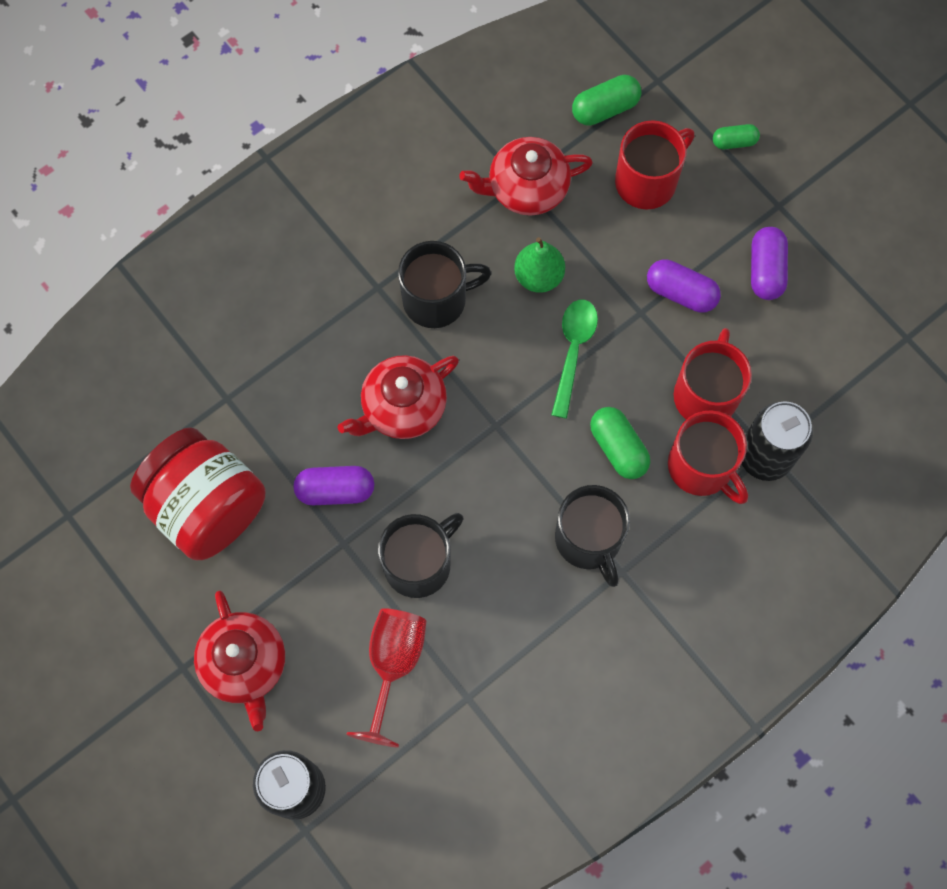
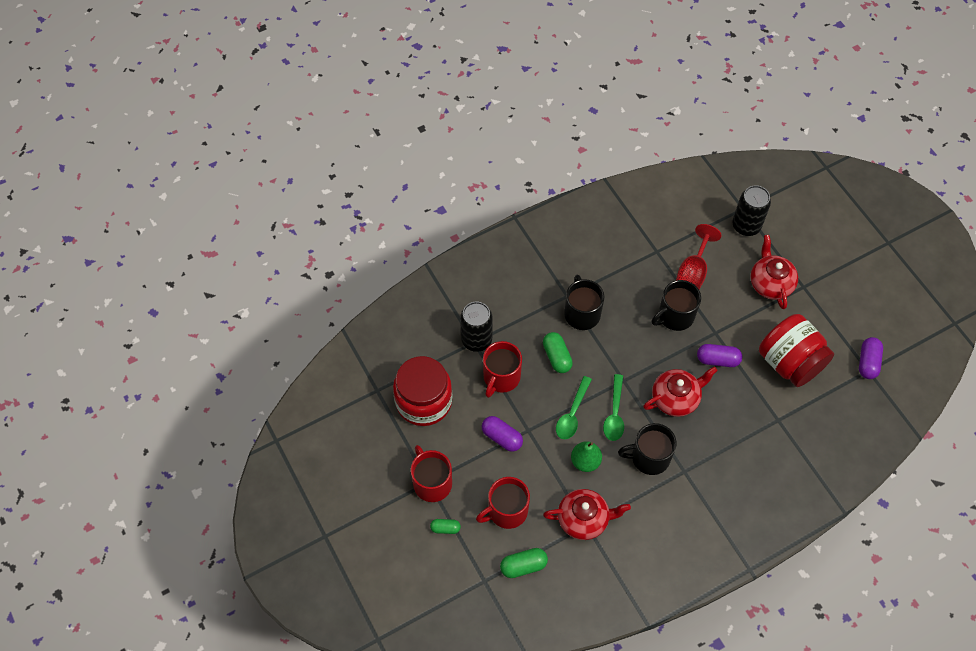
camera: 170 degrees left, 10 degrees down
(503, 363) = (614, 413): none -> green spoon
(701, 467) = (513, 340): red mug -> red mug (432, 483)
(766, 270) = (448, 442): purple capsule -> purple capsule (868, 362)
(824, 331) = (424, 401): none -> red jar

